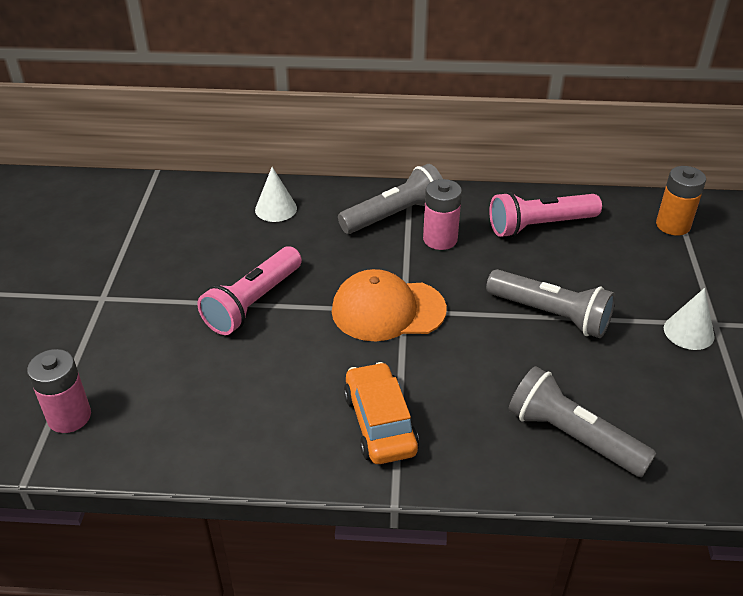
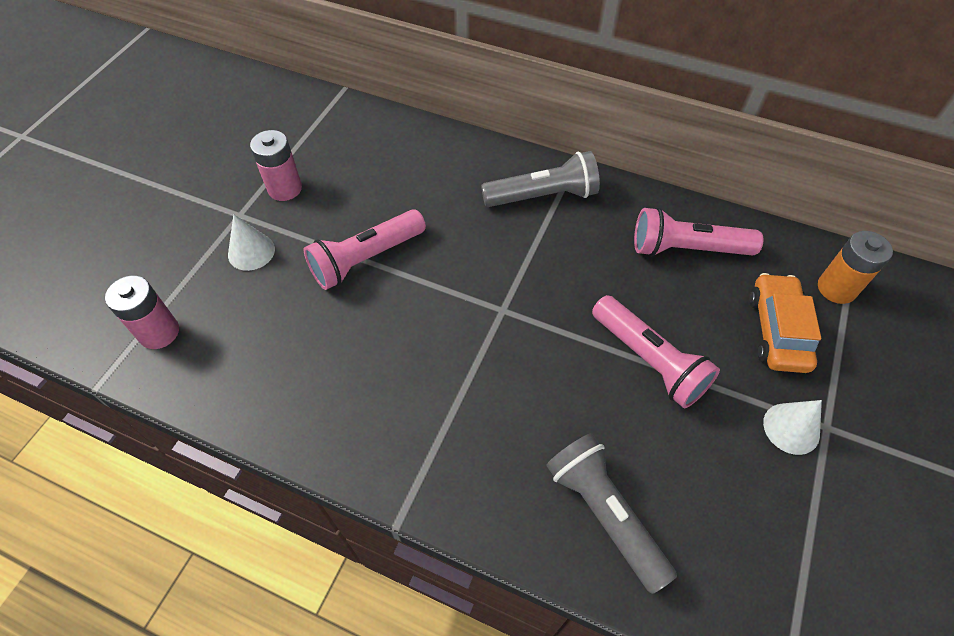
camera: 20 degrees right, 15 degrees up
(276, 209) = (432, 158): white cone -> white cone (251, 251)
(380, 423) = (422, 432): orange car -> orange car (777, 331)
(388, 310) = (487, 305): orange cap -> none
(440, 239) = (575, 237): pink battery -> pink battery (285, 188)
(551, 315) = (649, 360): grey flashlight -> pink flashlight

